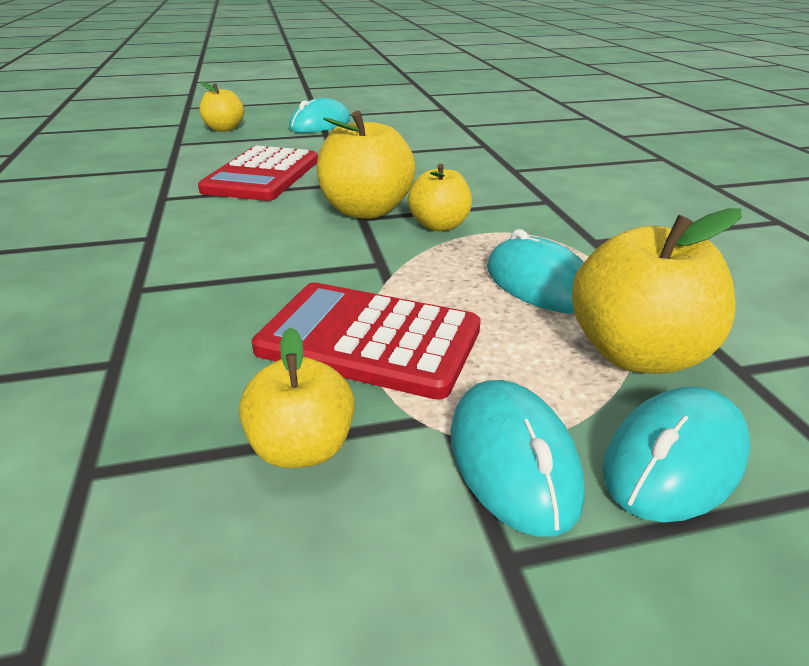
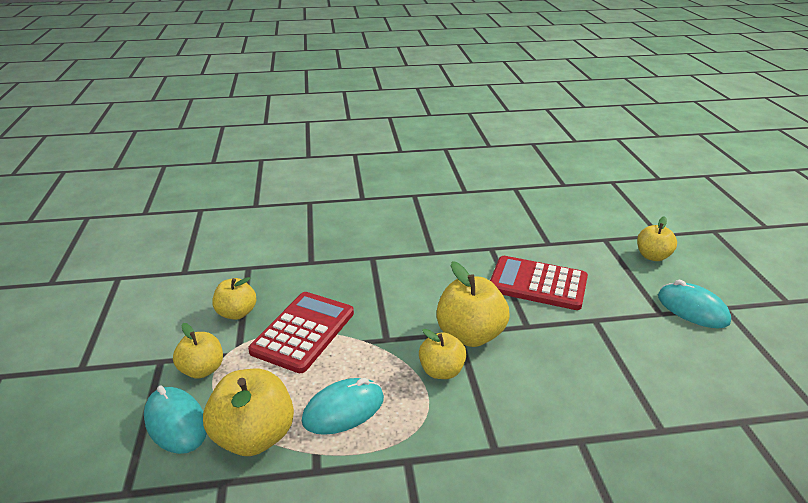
camera: 95 degrees right, 0 degrees up
(513, 460) = (202, 369): turquoise mouse -> yellow apple

